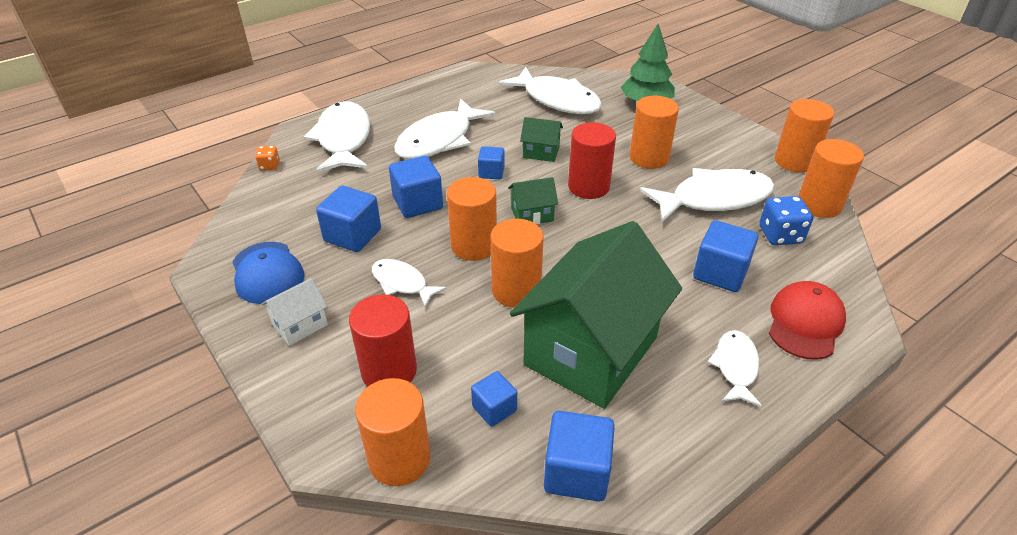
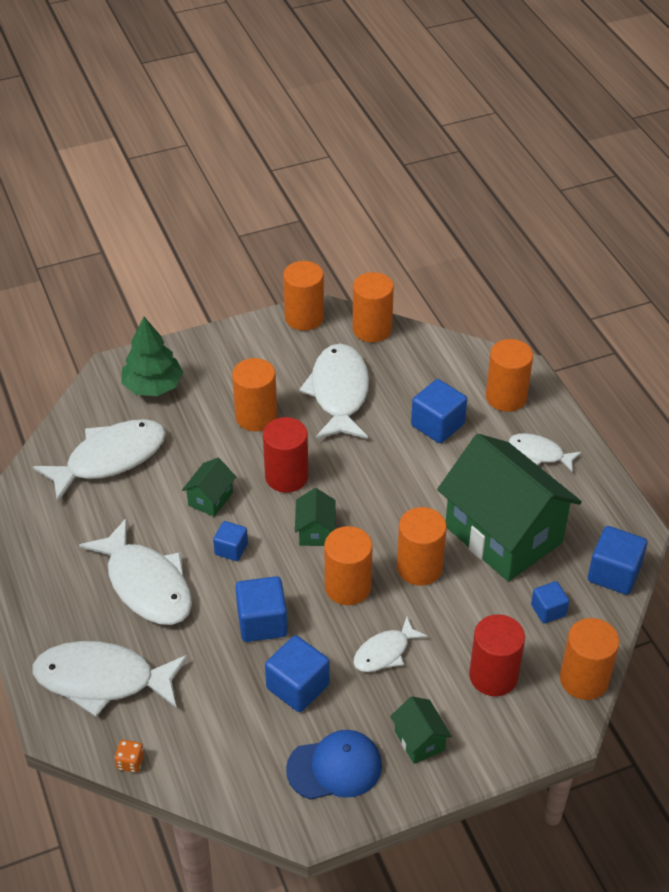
camera: 75 degrees left, 5 degrees up
(300, 325) = (419, 740): white house -> green house
(780, 235) = (403, 370): blue dice -> none
(805, 323) = (506, 397): red cap -> orange cylinder

